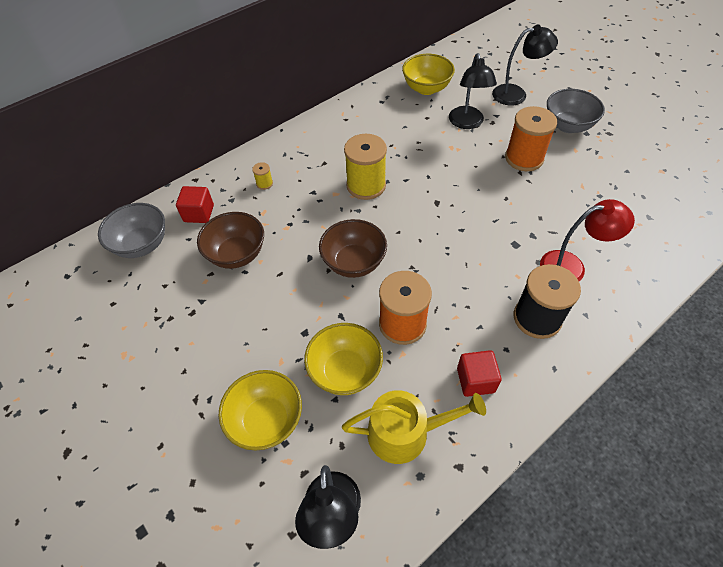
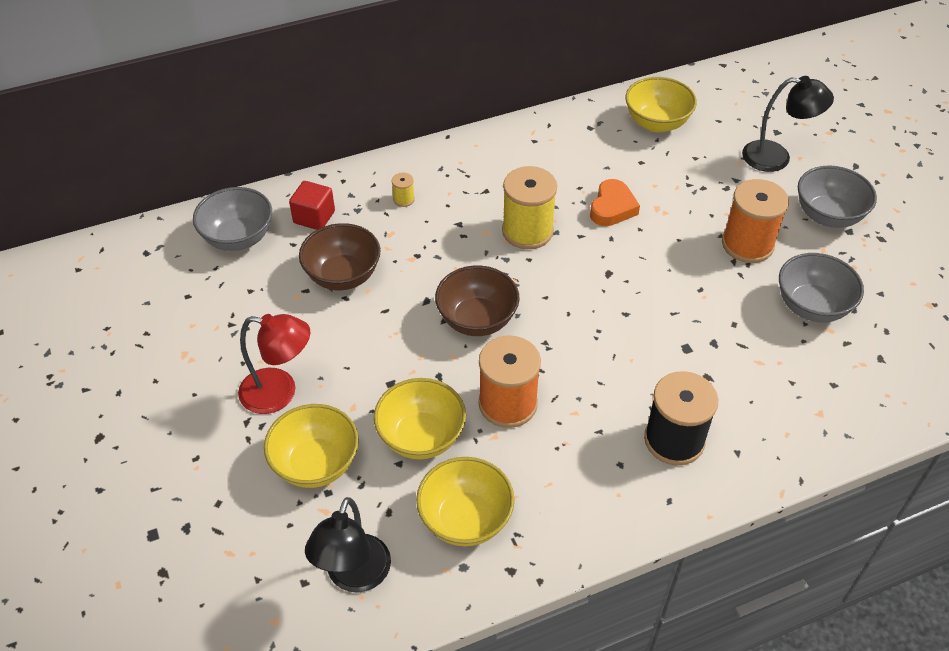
camera: 15 degrees right, 5 degrees down
(406, 432) = (465, 519): yellow watering can -> yellow bowl
(420, 154) = (612, 207): none -> orange heart
(467, 123) = (691, 181): black lamp -> none
(475, 380) = (568, 487): red cube -> none
(571, 266) = (746, 392): red lamp -> red lamp (280, 393)
(586, 191) = (811, 306): none -> grey bowl

